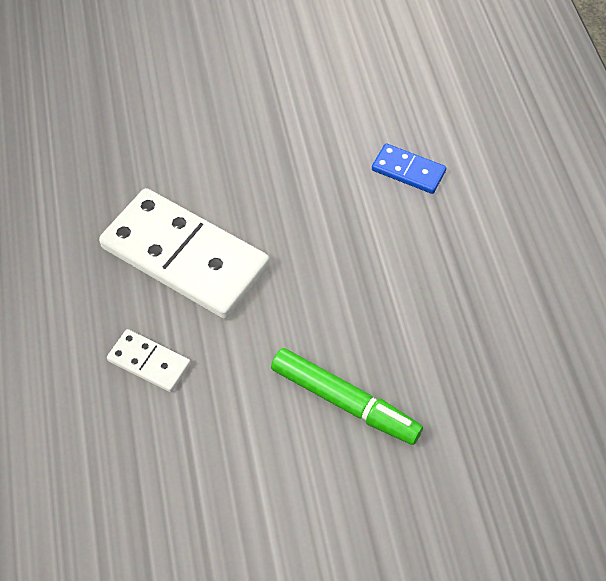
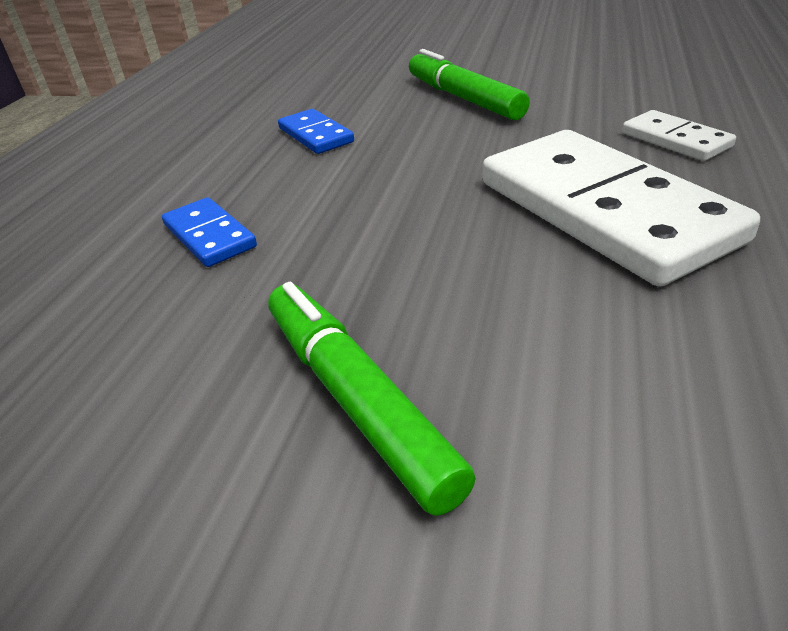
camera: 150 degrees left, 20 degrees down
(257, 104) = (357, 400): none -> green marker
(435, 301) = (315, 135): none -> blue domino

